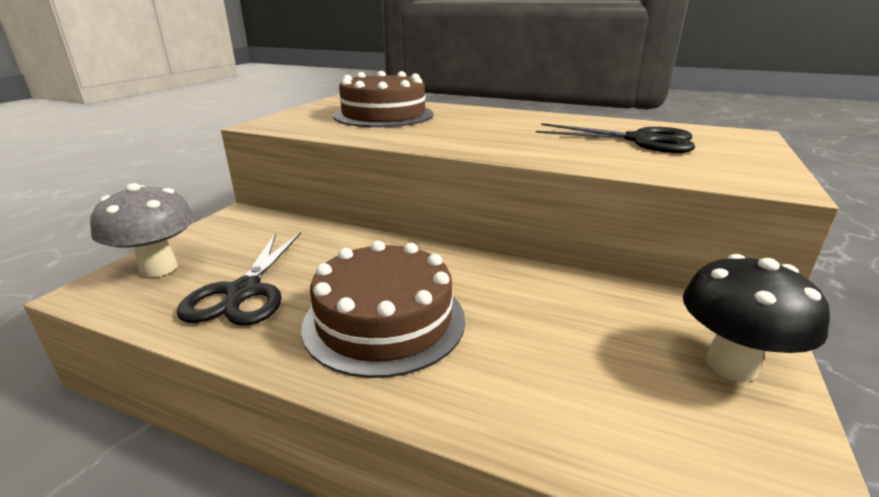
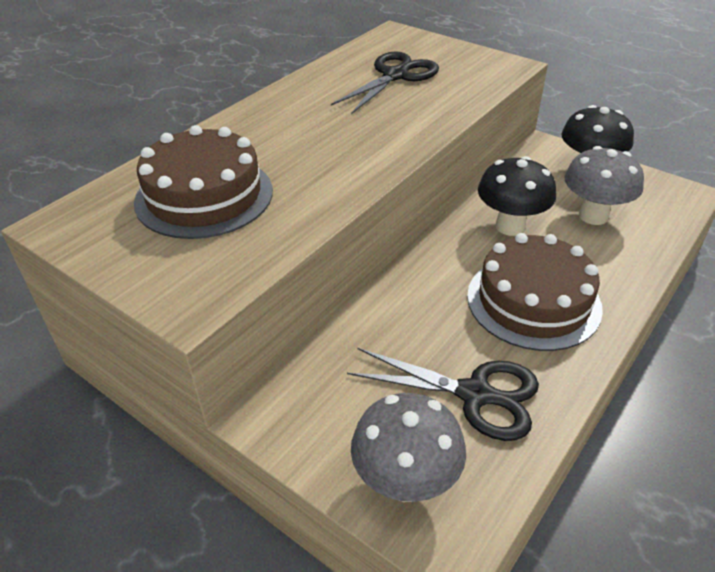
camera: 75 degrees left, 15 degrees up
(521, 298) = (510, 226): none -> black mushroom
(601, 371) = (593, 216): none -> grey mushroom

